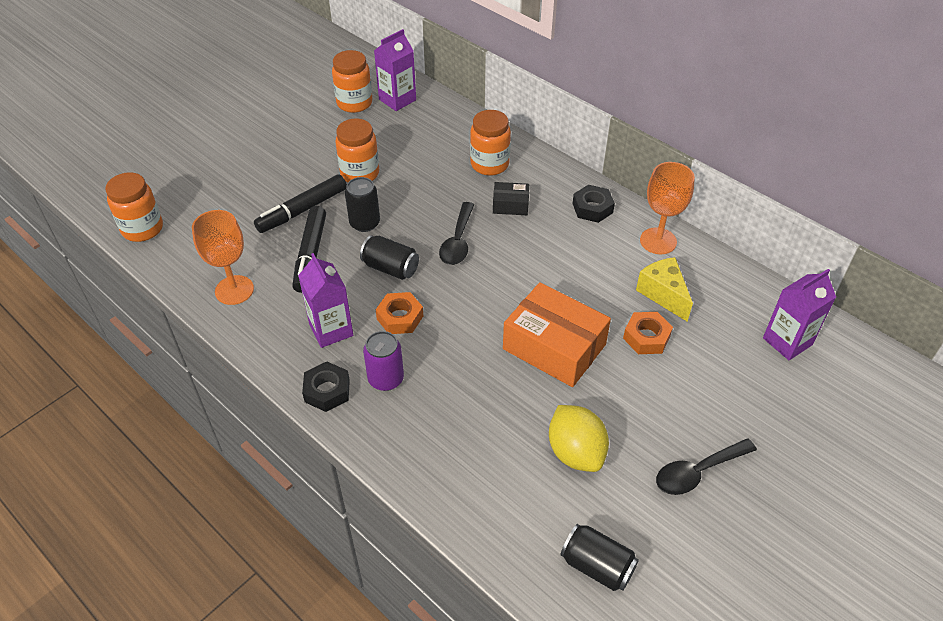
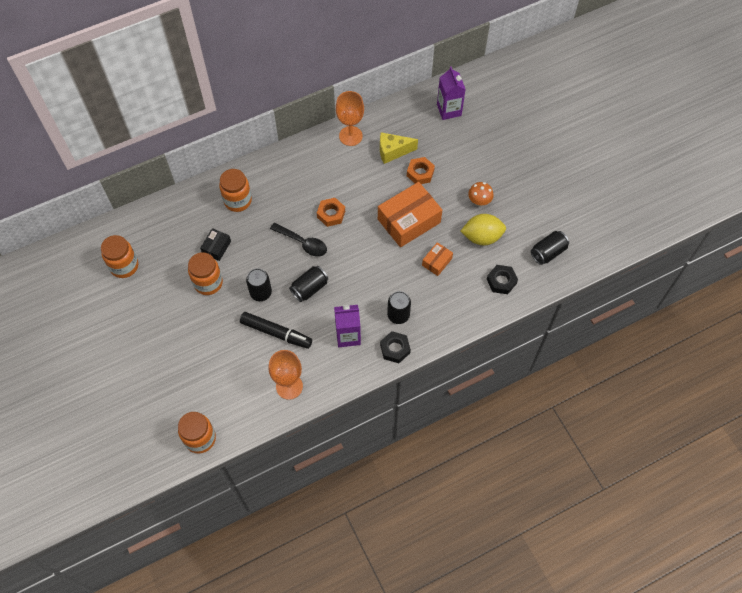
camera: 70 degrees left, 15 degrees up
(302, 210) = (229, 328): black marker -> none
(386, 379) = (398, 315): purple can -> black can
(397, 100) = (135, 236): purple carton -> none
(400, 317) = (354, 294): orange nut -> orange nut (331, 214)
(499, 402) = (437, 262): none -> orange box
(510, 205) = (283, 202): black box -> black box (216, 247)
(592, 208) = (307, 158): black nut -> black nut (501, 281)
(642, 430) = (479, 201): none -> orange mushroom
(697, 472) = (512, 188): black spoon -> none

